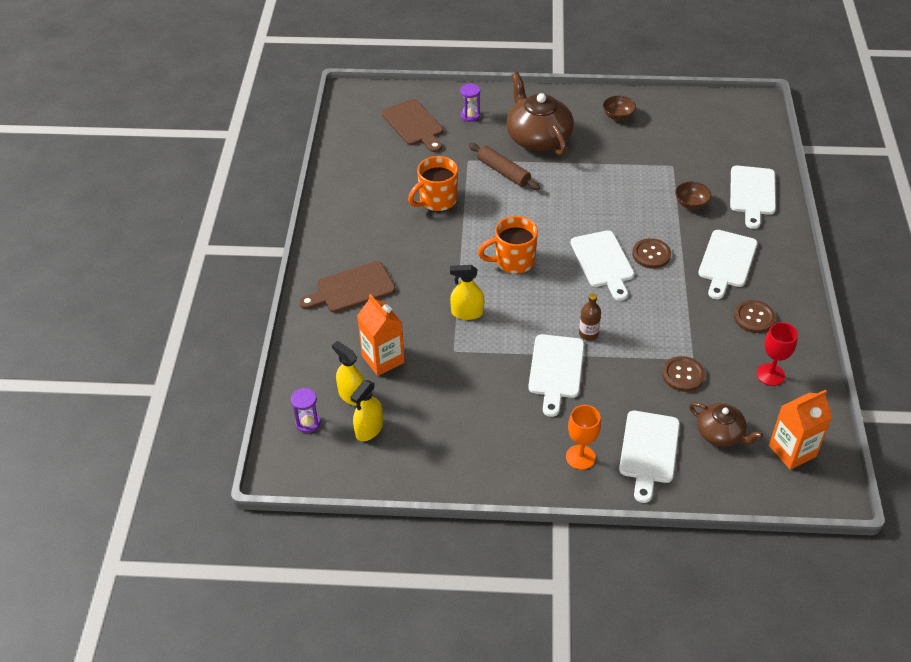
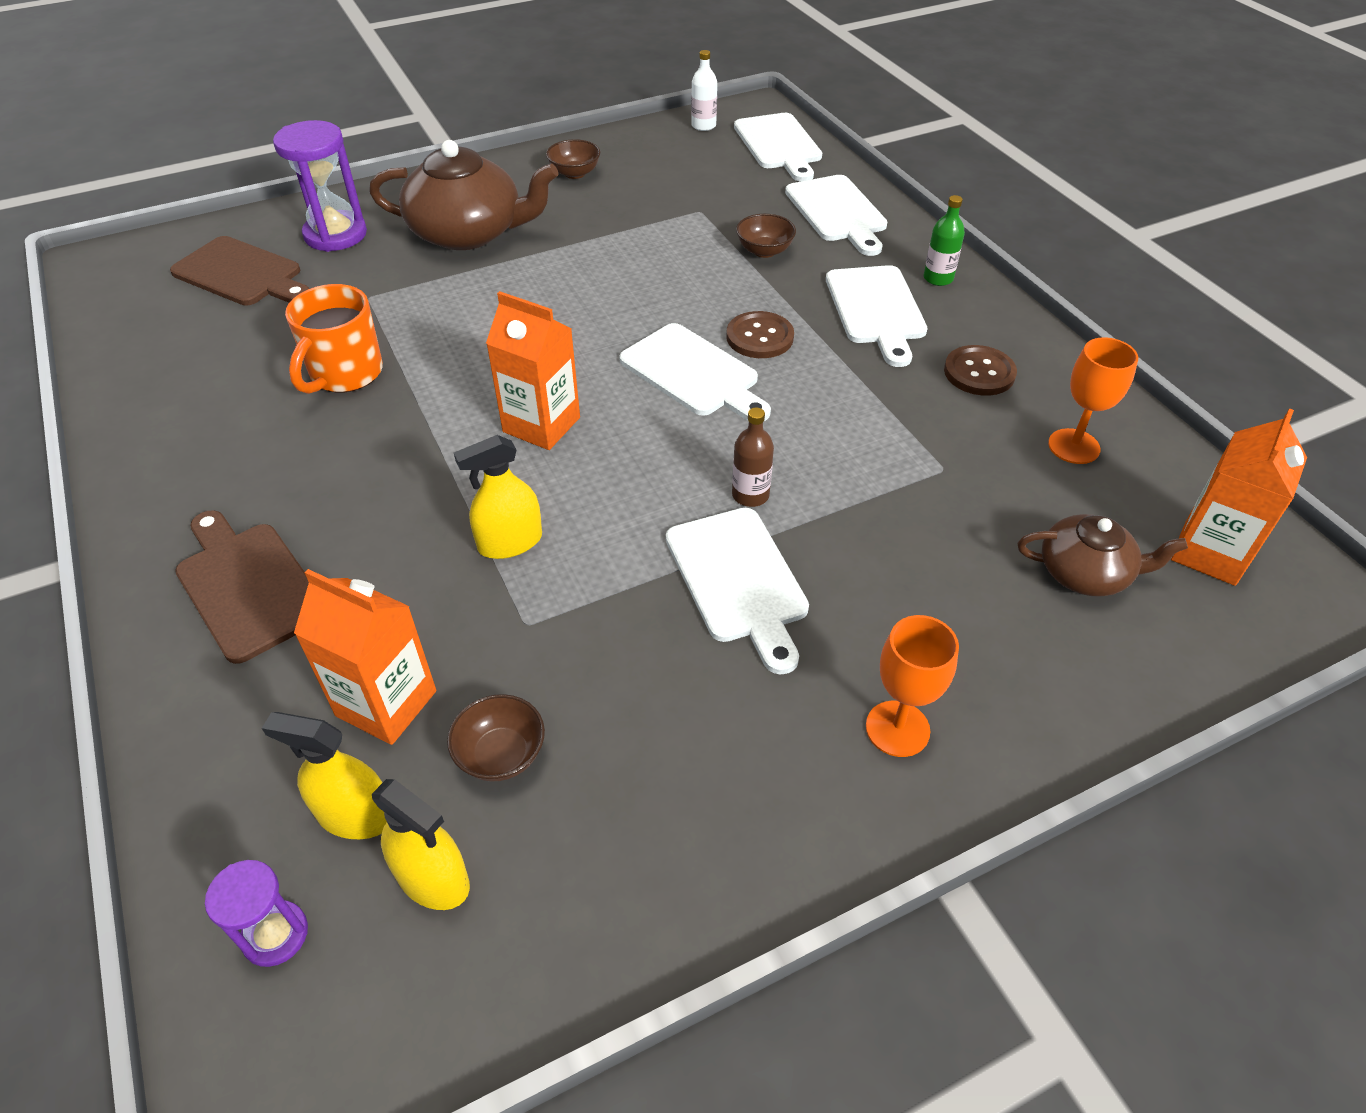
camera: 30 degrees left, 0 degrees up
(352, 289) = (248, 586): brown cutting board -> brown cutting board turned 105 degrees clockwise
(369, 429) = (433, 879): yellow spray bottle -> yellow spray bottle turned 60 degrees counterclockwise
(416, 397) = (501, 755): none -> brown bowl
(470, 115) = (335, 234): purple hourglass -> purple hourglass, size x1.78
(503, 172) = (440, 296): brown rolling pin -> none
(513, 261) = (541, 425): orange mug -> orange carton
(538, 137) = (468, 233): brown teapot -> brown teapot turned 150 degrees clockwise
(648, 451) = (1001, 658): white cutting board -> white cutting board (778, 145)
(683, 375) = (950, 500): brown button -> none
(715, 106) = (703, 126): none -> white bottle
(770, 374) = (1073, 446): red goblet -> orange goblet
(777, 256) = (938, 278): none -> green bottle

